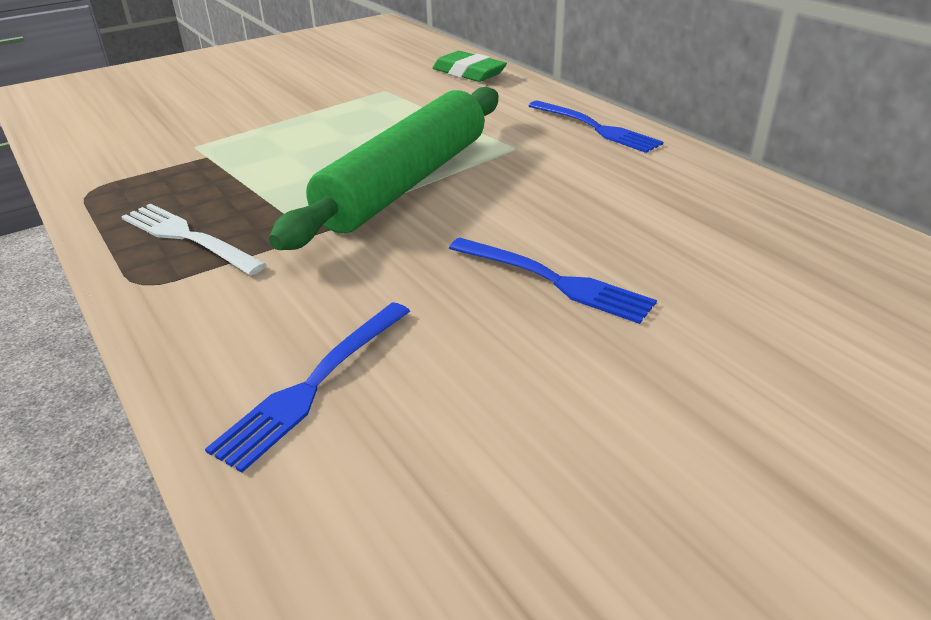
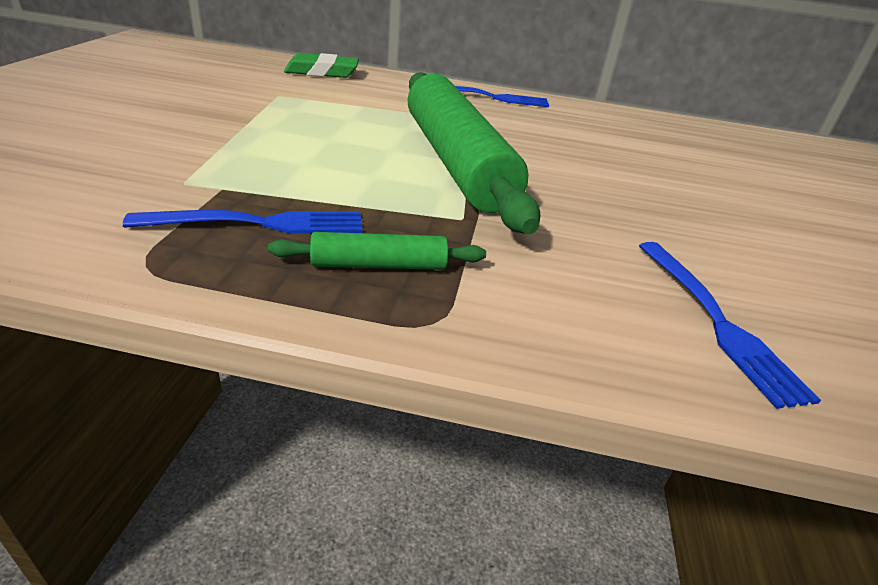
camera: 50 degrees left, 0 degrees up
(187, 237) = (379, 265): white fork -> green rolling pin
(554, 281) = (670, 195): blue fork -> blue fork (260, 223)

